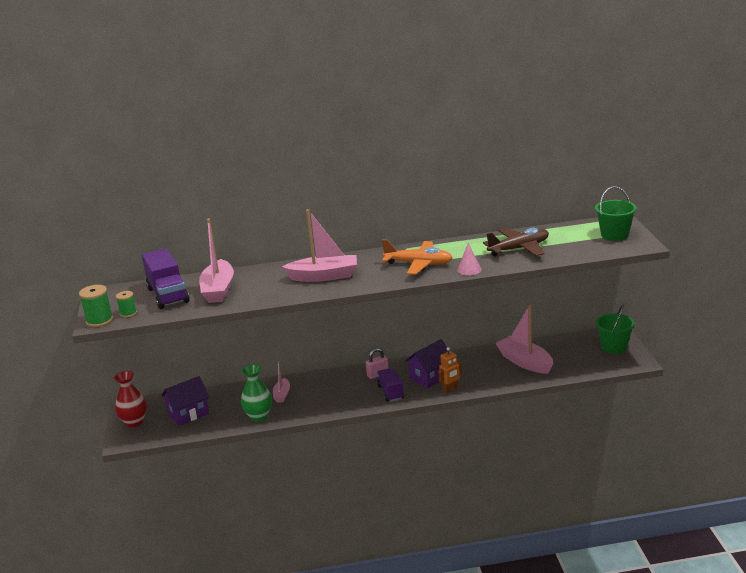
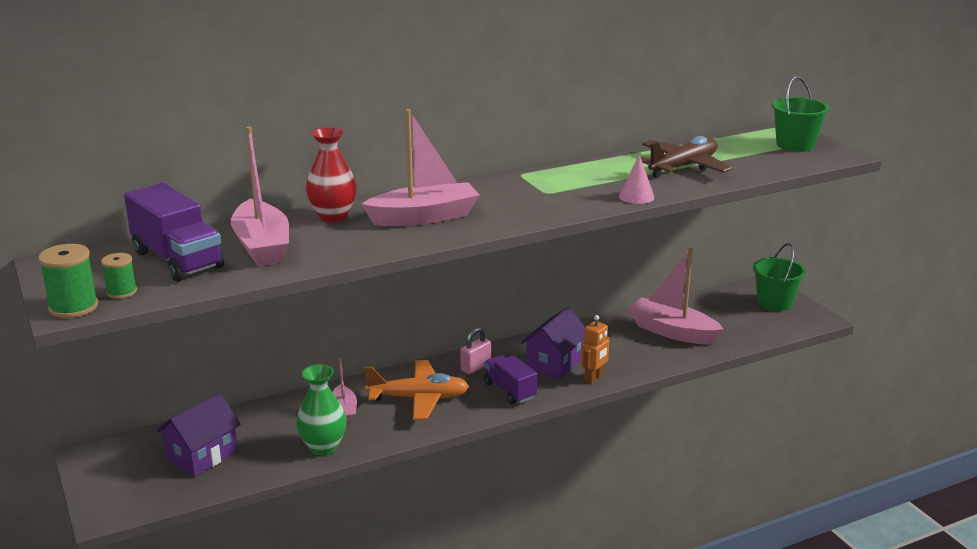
camera: 20 degrees left, 0 degrees up
(134, 422) = (112, 480): red vase -> red vase (333, 216)
(419, 264) = (557, 193): orange plane -> orange plane (419, 398)

